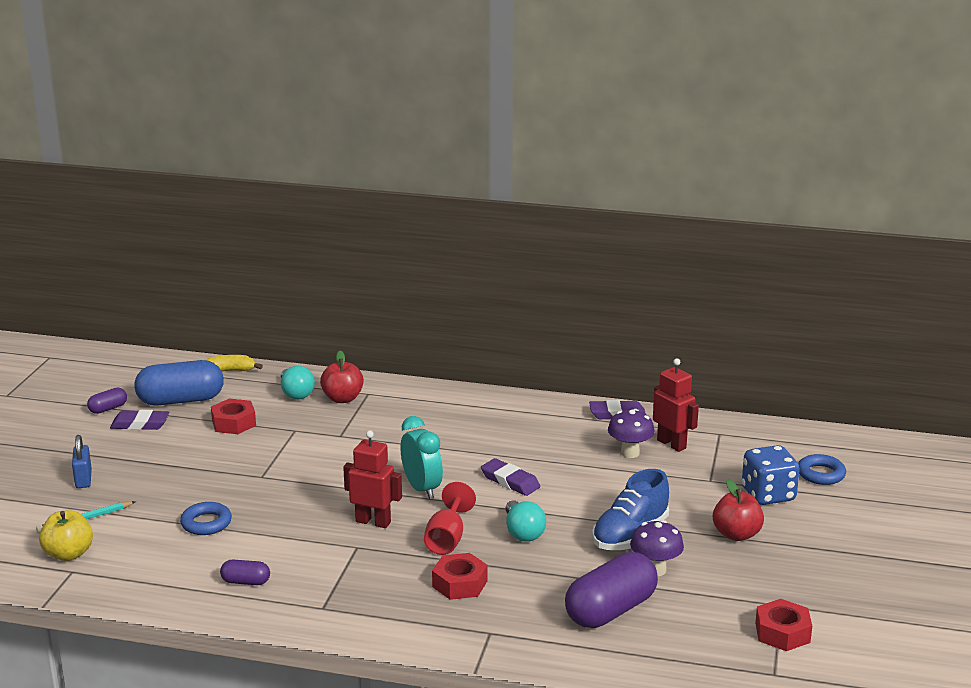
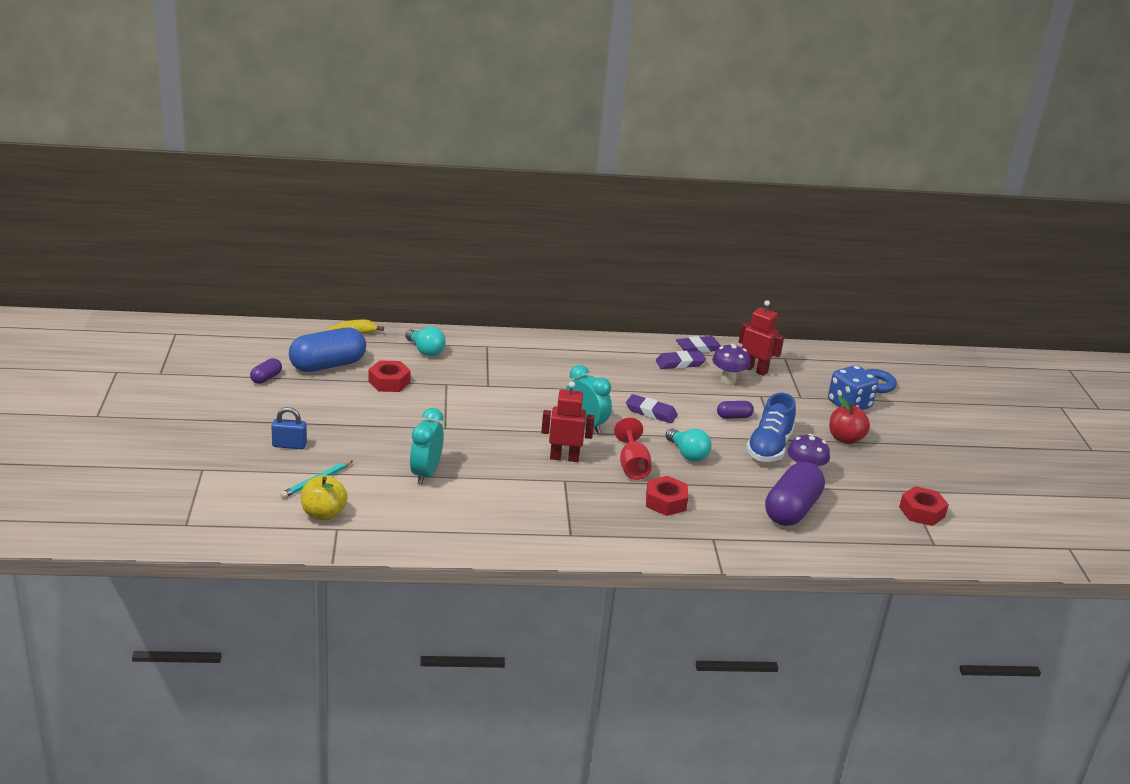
camera: 20 degrees left, 5 degrees up
(83, 479) = (289, 445): blue padlock -> blue padlock turned 60 degrees counterclockwise
(140, 424) = (306, 390): purple eraser -> purple eraser (680, 363)
(206, 523) = (425, 473): blue ring -> turquoise clock
(246, 582) = (493, 520): purple capsule -> purple capsule (734, 417)
(342, 399) = (469, 352): red apple -> none

